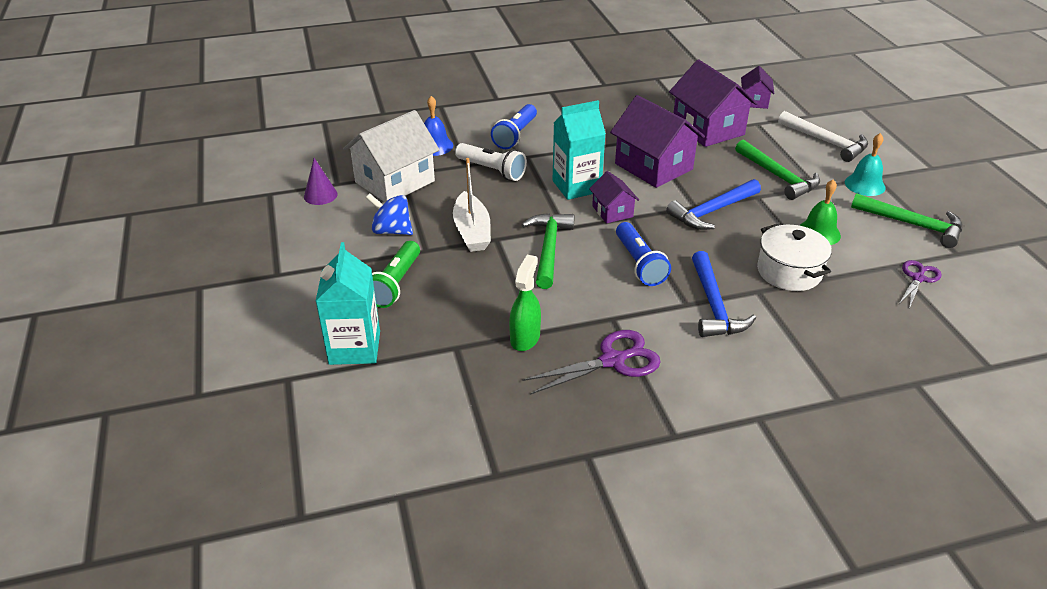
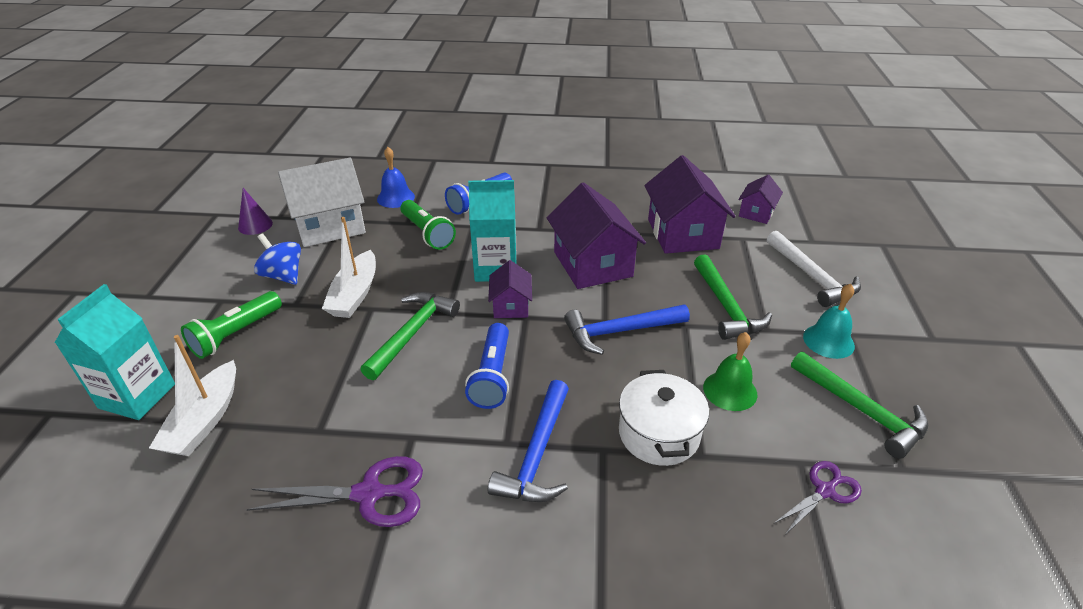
camera: 20 degrees right, 0 degrees up
(433, 349) = (205, 420): none -> white boat
(492, 170) = (427, 233): white flashlight -> green flashlight
(525, 338) = (303, 434): green spray bottle -> none

